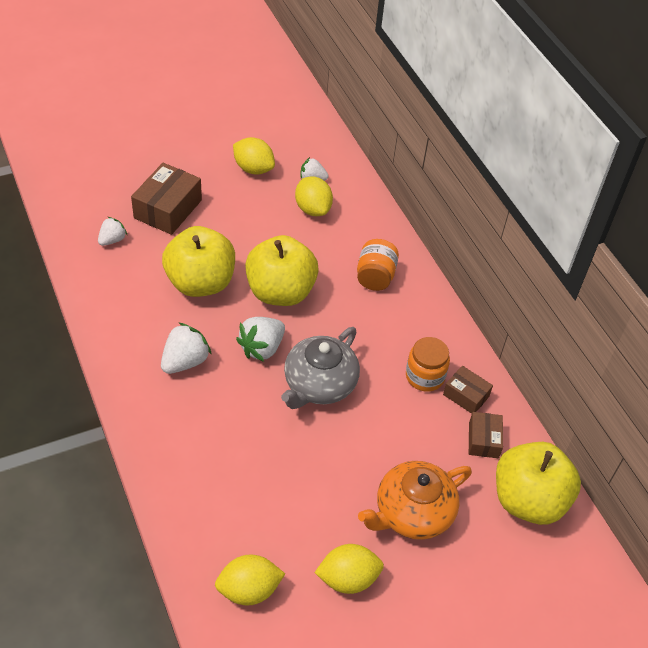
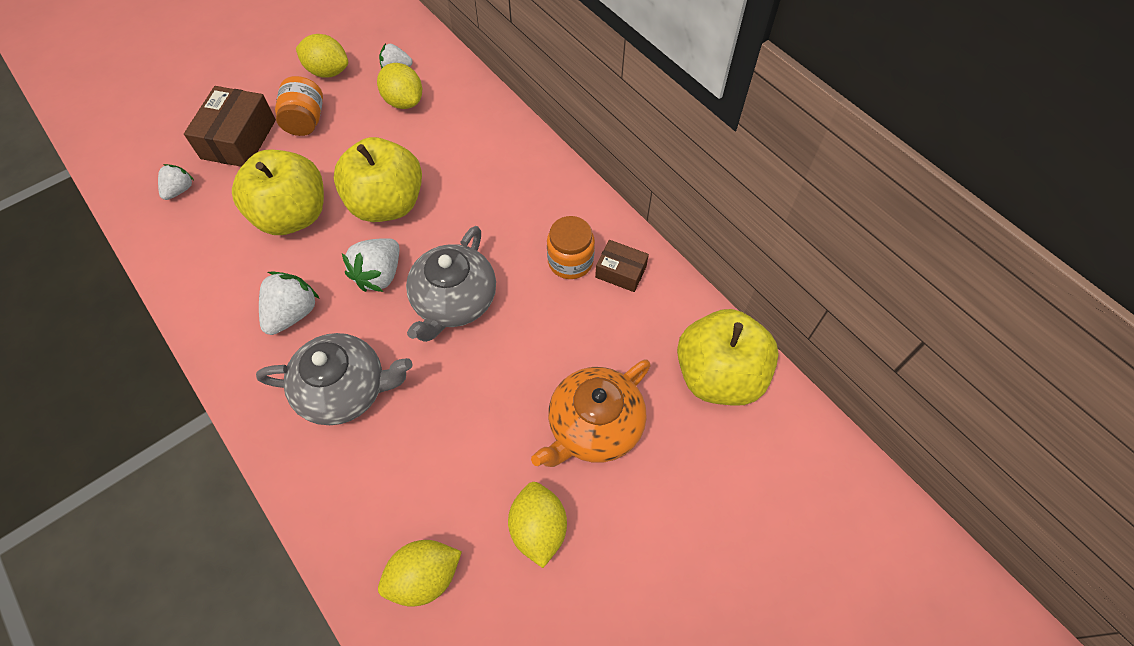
camera: 10 degrees left, 10 degrees up
(215, 432) = (345, 389): none -> grey teapot
(348, 578) = (538, 529): yellow lemon -> yellow lemon turned 75 degrees counterclockwise
(375, 277) = (490, 161): orange jar -> orange jar (305, 121)
(483, 440) = (652, 319): brown box -> none

